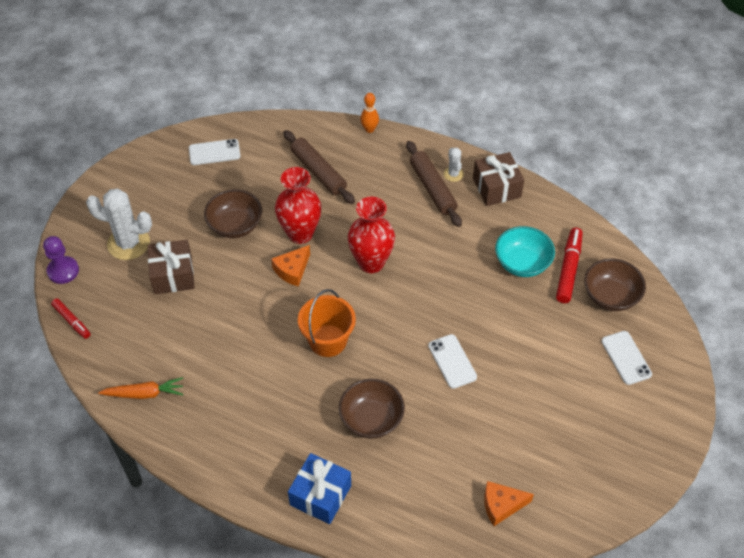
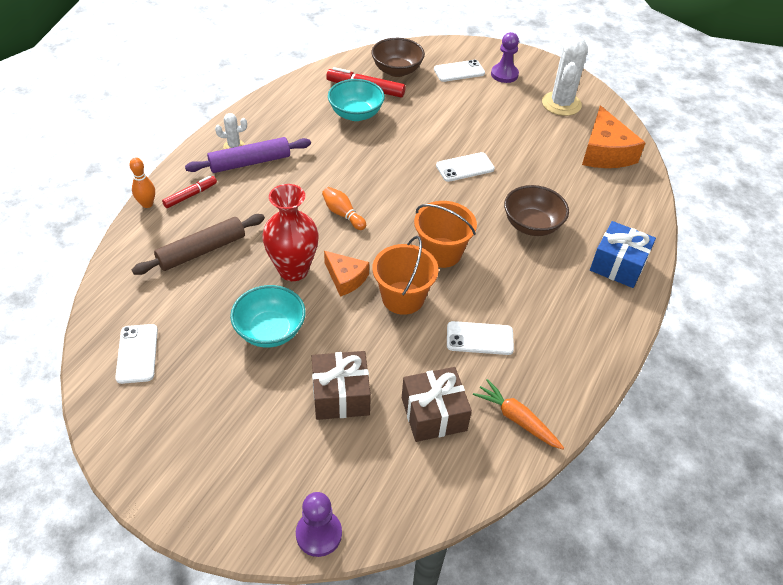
camera: 90 degrees left, 5 degrees down
(72, 321) = (408, 513): red marker -> red marker (190, 195)
(128, 243) = (280, 450): white cactus -> white cactus (561, 104)
(145, 393) = (516, 419): orange carrot -> orange carrot turned 45 degrees counterclockwise
(227, 369) = (479, 338): none -> white phone
(235, 225) = (270, 331): brown bowl -> turquoise bowl
(271, 312) = (403, 298): none -> orange bucket
(371, 263) = (343, 214): red vase -> orange bowling pin
(432, 188) = (250, 162): brown rolling pin -> purple rolling pin
(496, 188) = (259, 120): brown gift -> brown gift (433, 414)
(501, 505) = (605, 152): orange cheese -> orange cheese, size x1.66
(632, 406) = (504, 74): none -> purple pawn

